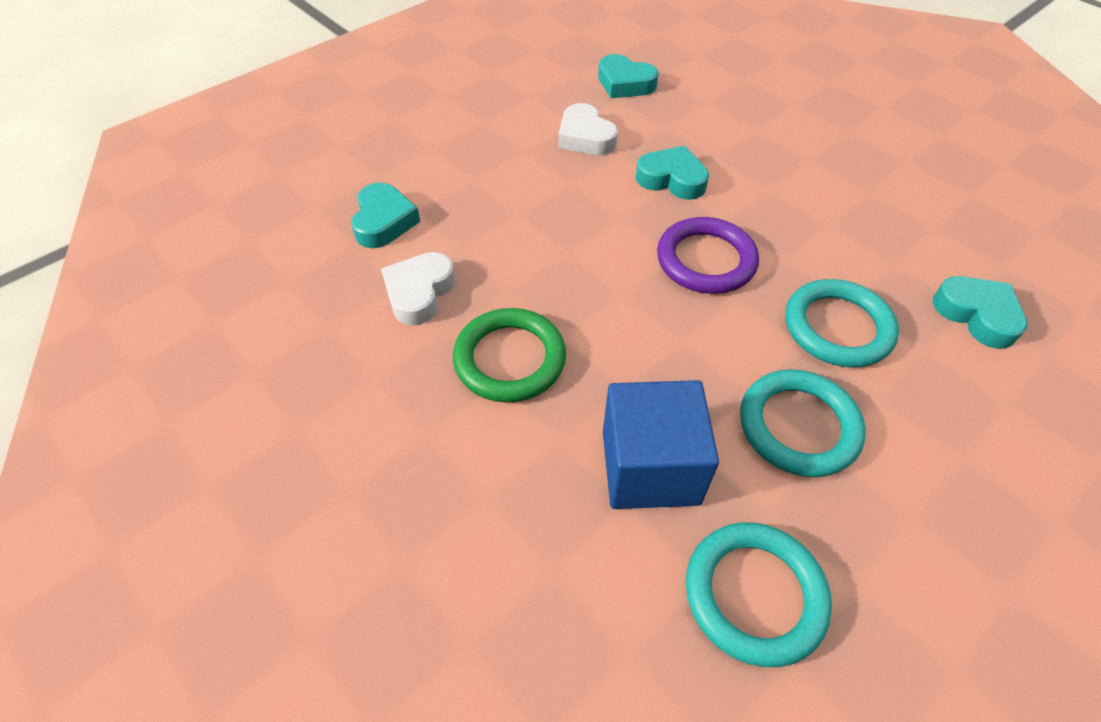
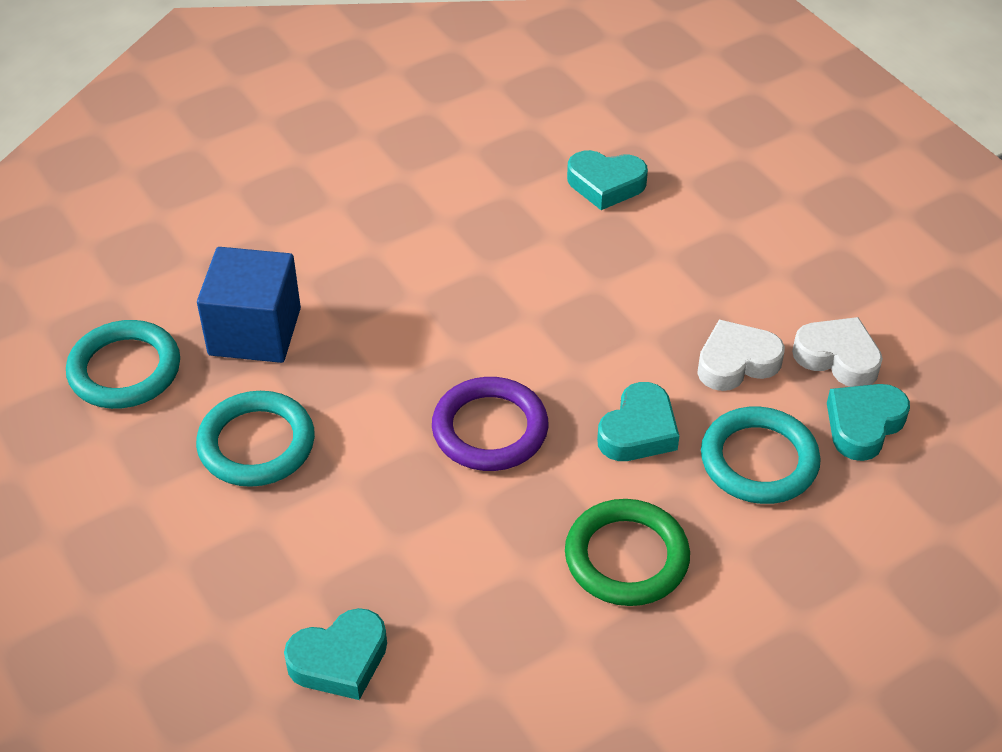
camera: 100 degrees right, 5 degrees down
(419, 292) = (497, 205): white heart -> white heart (837, 357)
(510, 359) = (398, 258): green ring -> green ring (626, 557)
(837, 327) = (361, 517): turquoise ring -> turquoise ring (759, 460)

